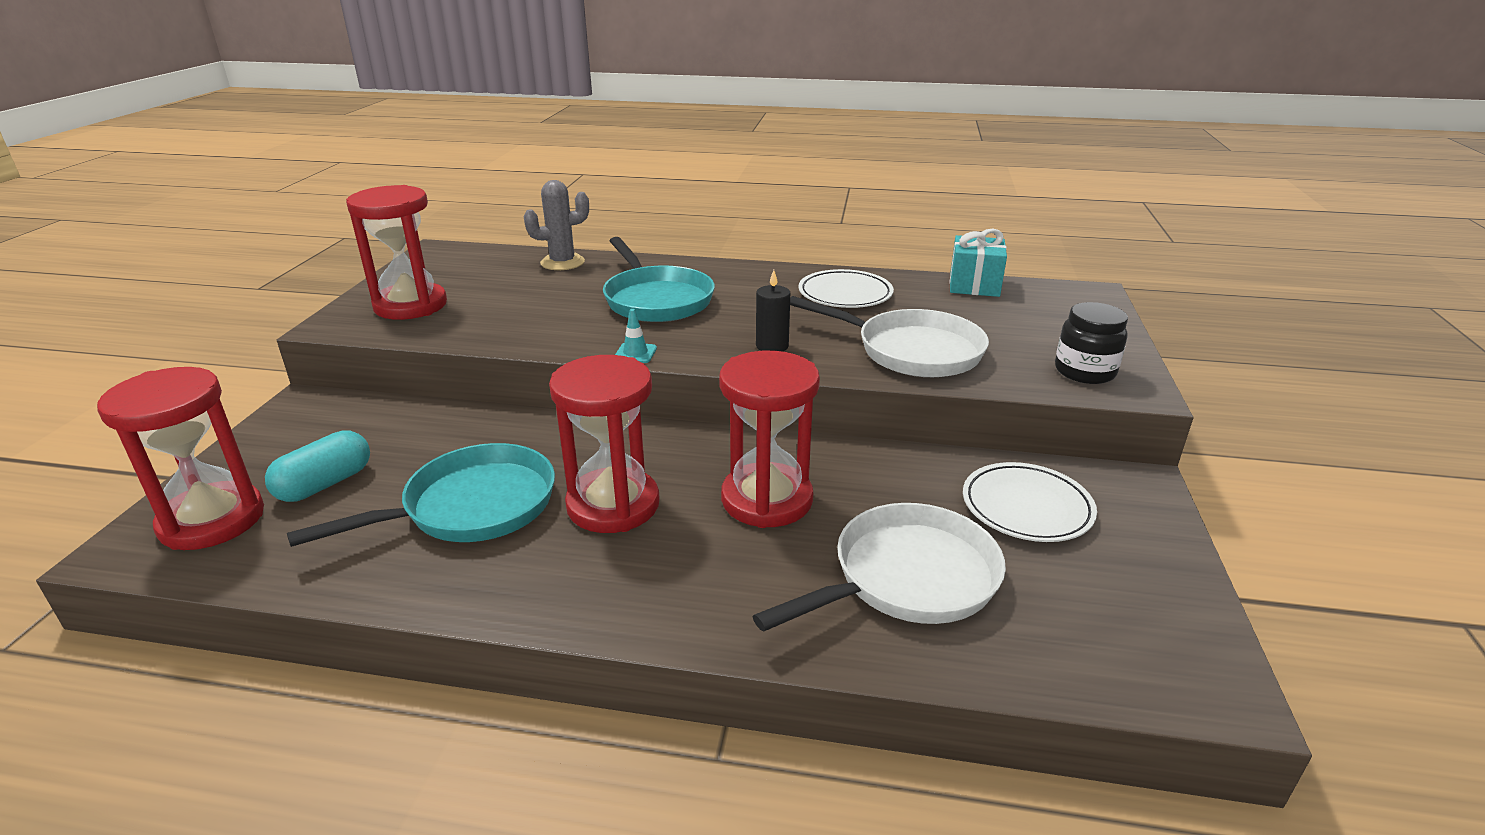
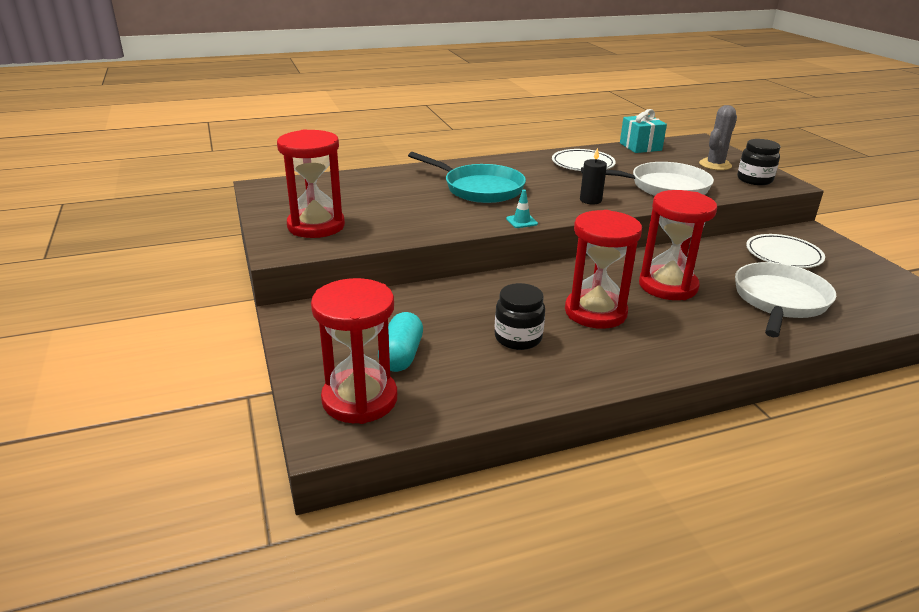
camera: 30 degrees left, 0 degrees up
(471, 507) = (518, 338): turquoise pan -> black jar
(562, 262) = (375, 178): grey cactus -> grey cactus (715, 165)

